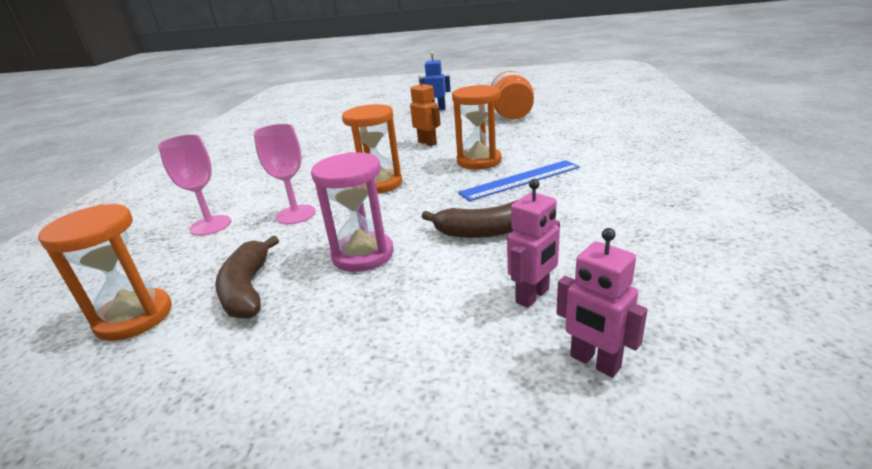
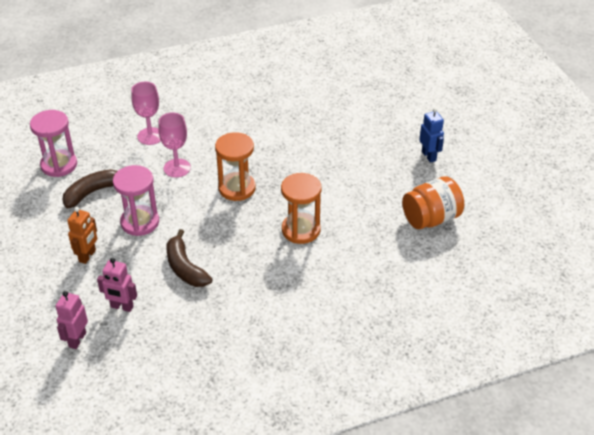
camera: 60 degrees right, 15 degrees up
(134, 317) = (59, 165): orange hourglass -> pink hourglass
(427, 143) = (330, 184): orange robot -> orange robot (87, 256)
(520, 180) = (271, 265): blue ruler -> none

